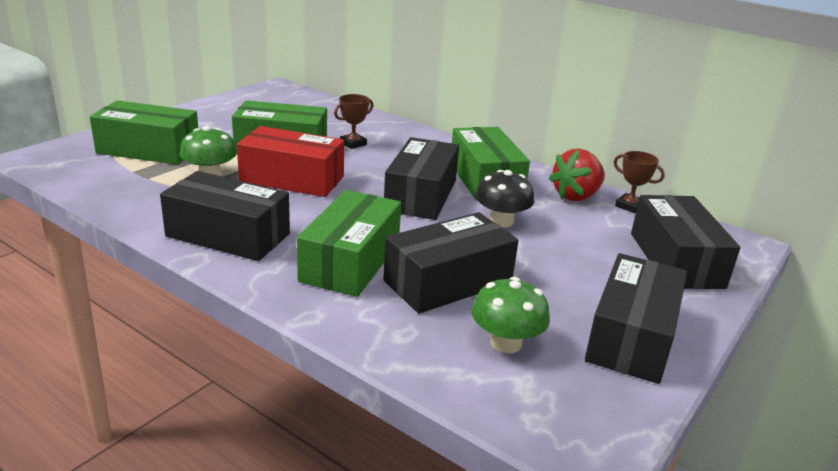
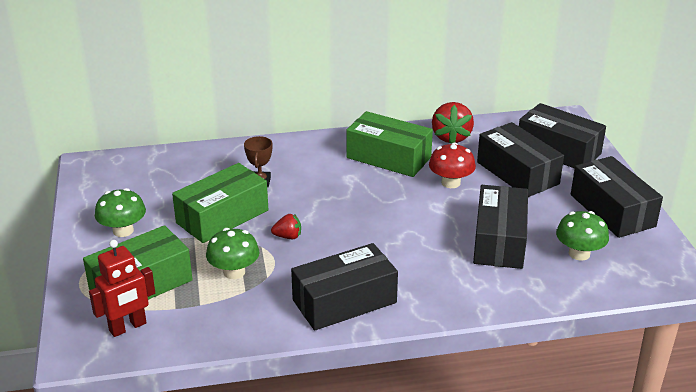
camera: 45 degrees left, 5 degrees up
(87, 163) = (128, 327): none -> red robot
(211, 122) = (123, 230): none -> green mushroom
(292, 179) = (288, 236): red box -> red strawberry
(350, 261) = (437, 265): green box -> none
(421, 195) = (380, 194): black box -> black box (517, 173)
(501, 221) = (450, 183): black mushroom -> red mushroom
(629, 206) = (485, 127): brown trophy -> none

